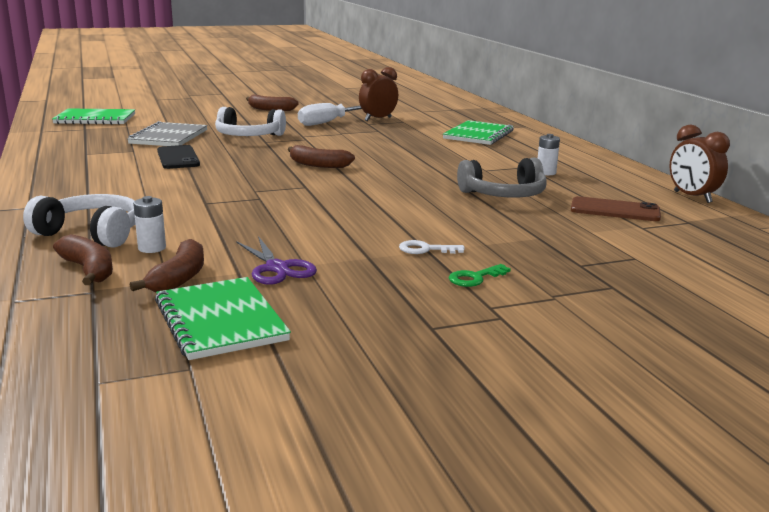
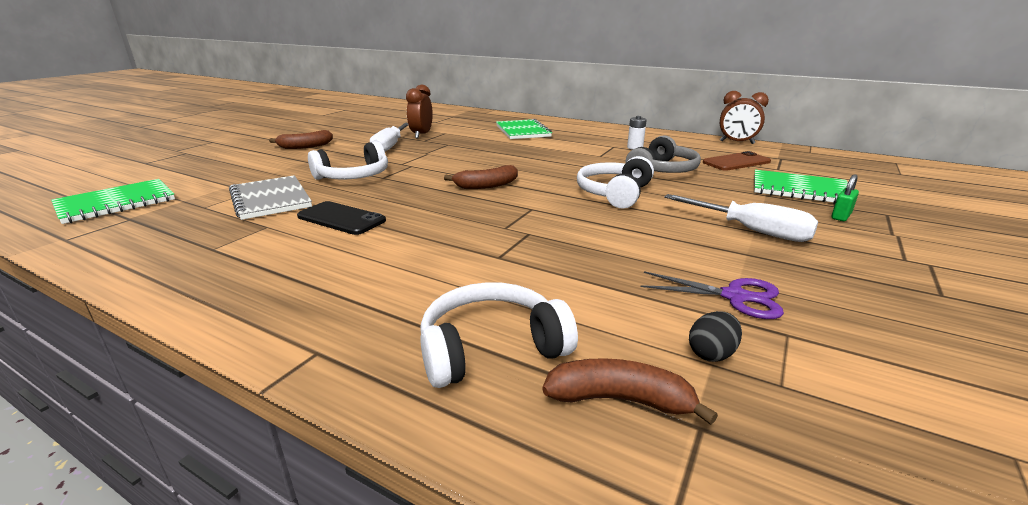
camera: 40 degrees left, 5 degrees up
(152, 248) = (595, 332): white battery -> none
(179, 278) = (711, 353): brown banana -> black egg
(220, 320) = (866, 380): green notebook -> green notebook (799, 189)
(399, 196) = (614, 193): none -> white headphones
(425, 249) = (751, 230): white key -> white screwdriver
(475, 278) = (835, 240): green key -> none
(552, 271) = (841, 216): none -> green padlock

